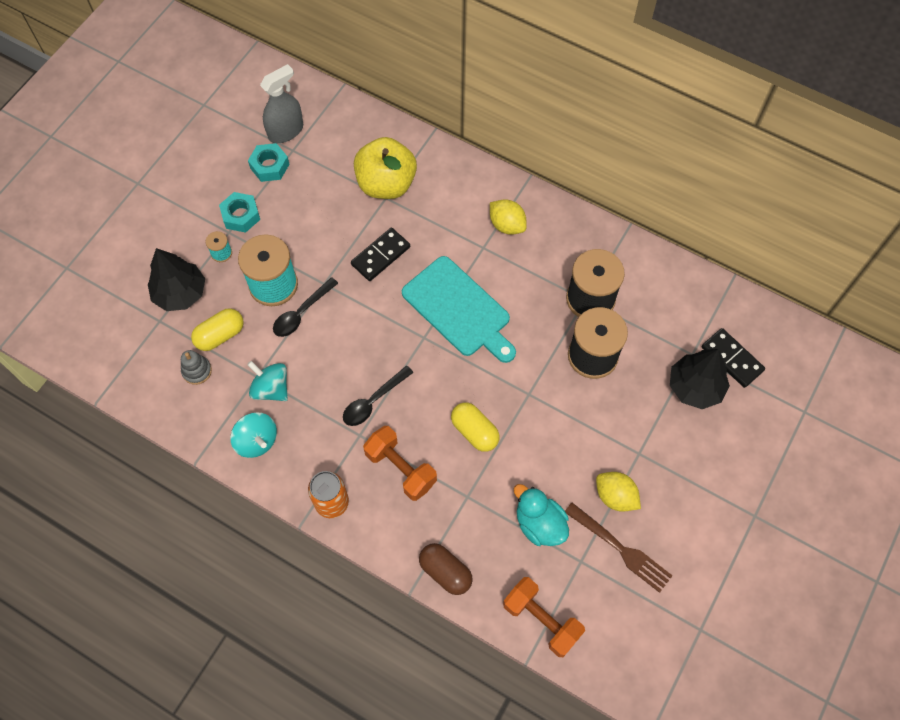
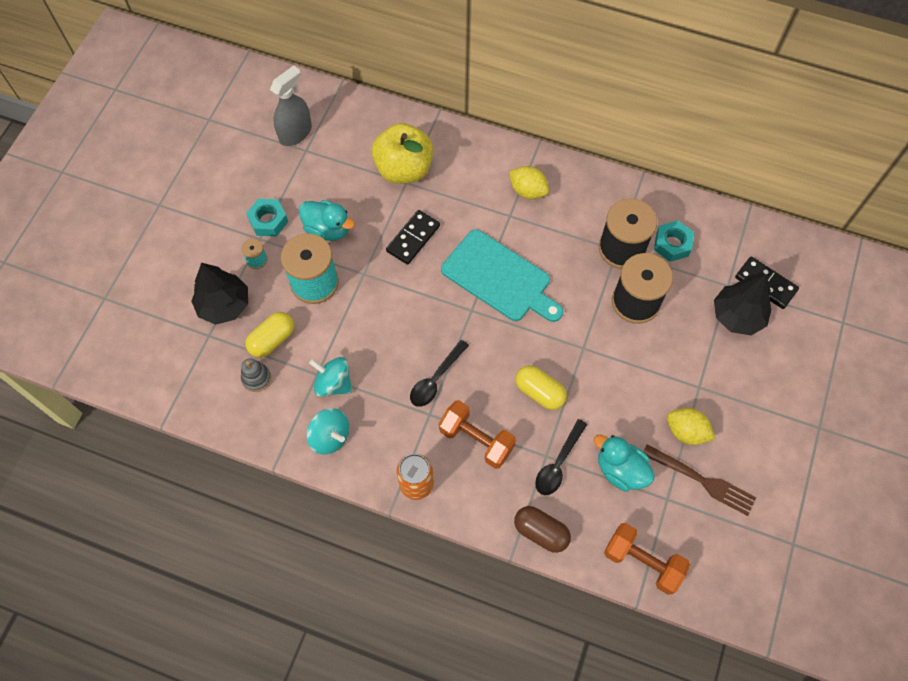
camera: 10 degrees left, 0 degrees up
(269, 166) = (286, 169): turquoise nut -> turquoise nut (672, 244)
(298, 233) = (328, 229): none -> turquoise duck
(301, 313) = (348, 305): black spoon -> black spoon (558, 463)

